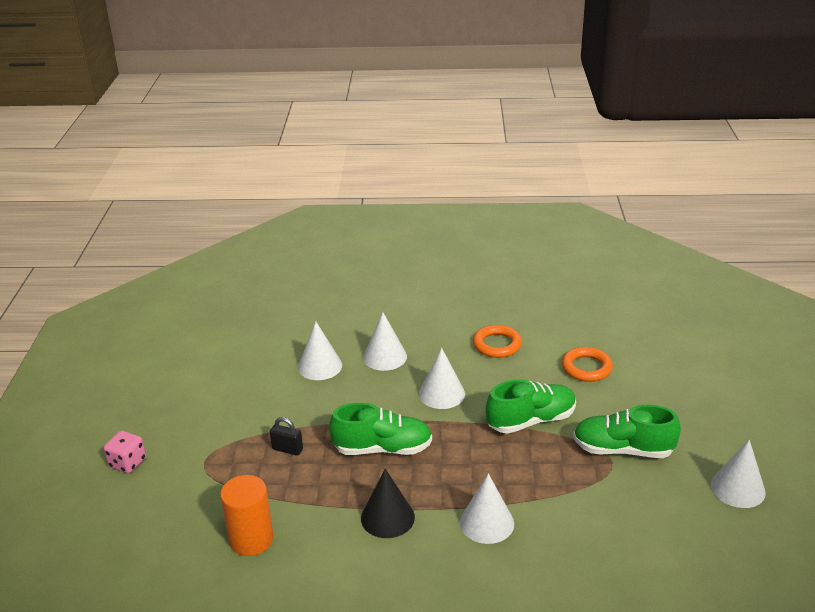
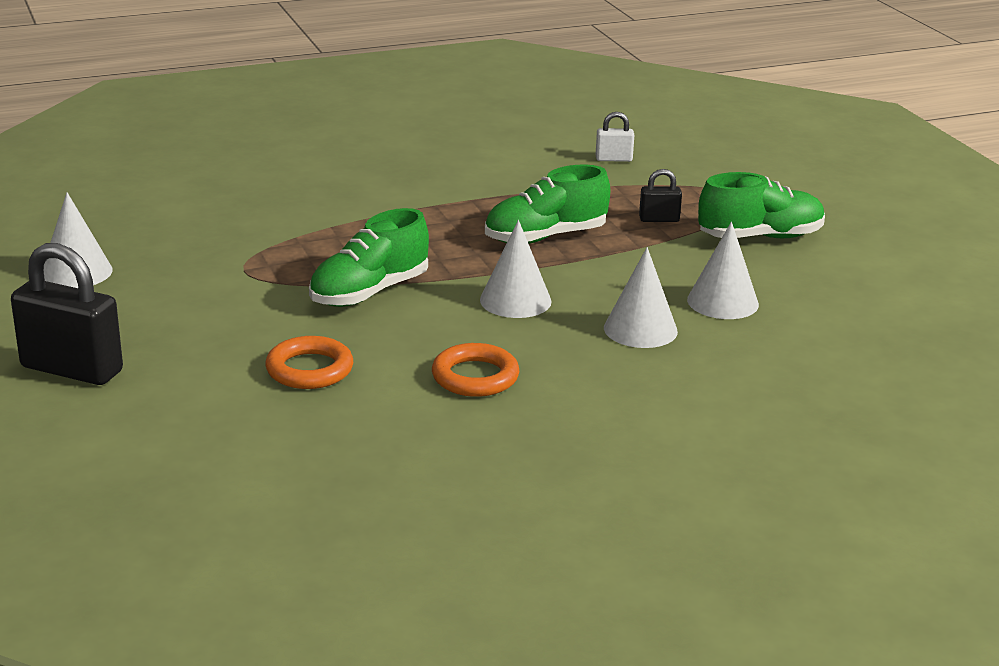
camera: 155 degrees right, 5 degrees down
(127, 463) = (821, 183): pink dice -> none
(251, 539) = (613, 159): orange cylinder -> white padlock
(387, 517) = (489, 191): black cone -> none
(486, 523) = (378, 203): white cone -> none
(622, 450) = (232, 284): green shoe -> green shoe (760, 237)
(727, 396) = (72, 369): none -> black padlock

